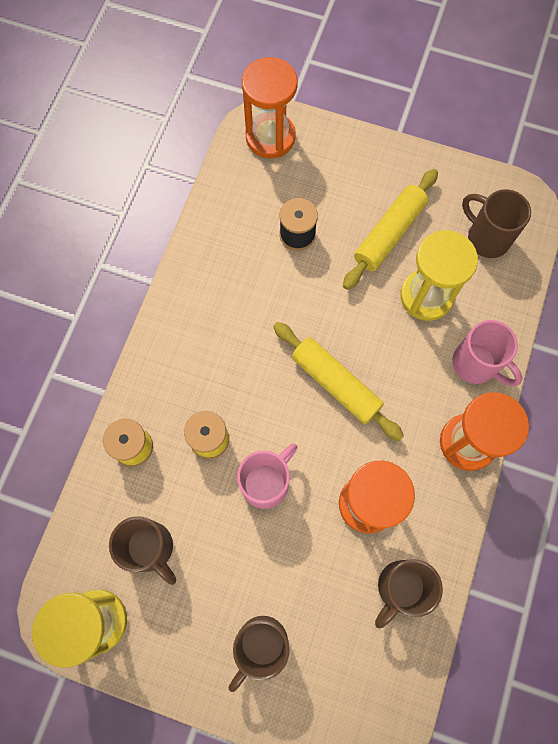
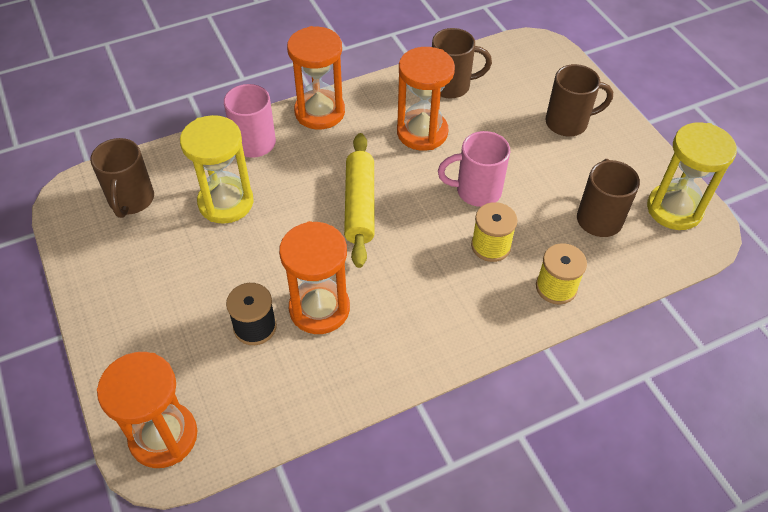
camera: 135 degrees left, 20 degrees down
(273, 282) = (319, 309): none -> orange hourglass
(389, 234) = (189, 263): yellow rolling pin -> none

